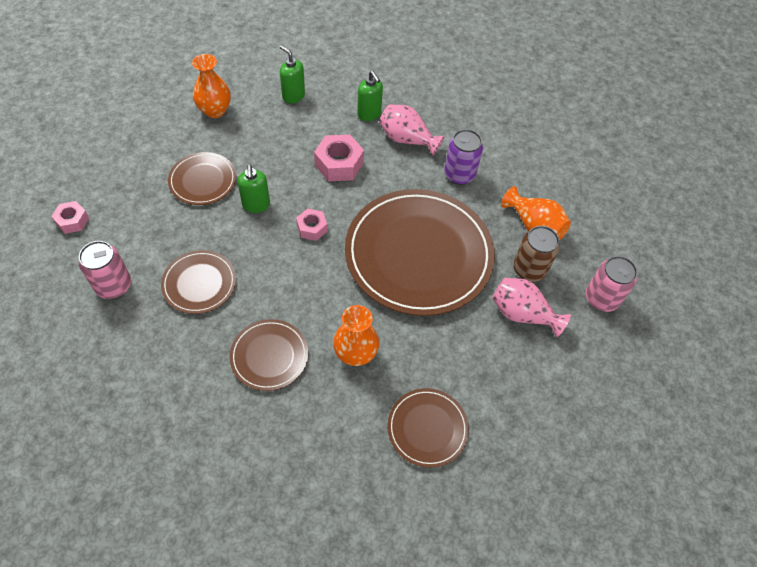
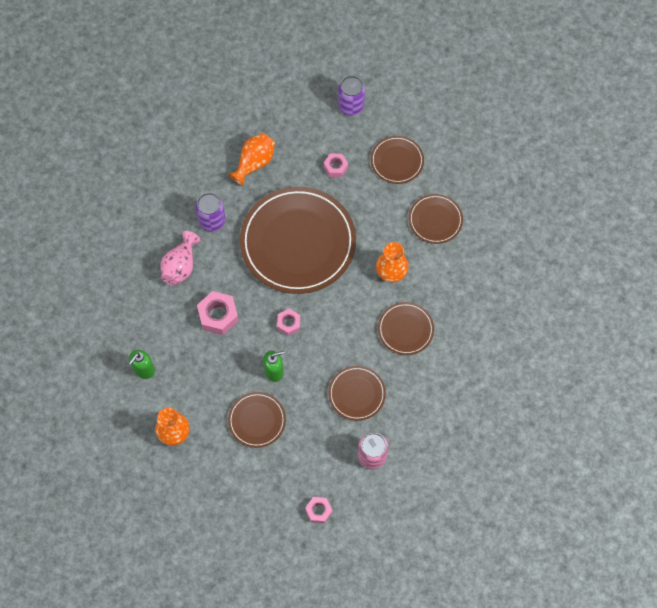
camera: 95 degrees left, 10 degrees up
(369, 114) = (155, 301): green soap dispenser -> none
(522, 314) = (335, 167): pink vase -> pink nut
(528, 394) = (397, 161): none -> brown plate
(529, 269) = (296, 164): brown can -> none
(601, 299) = (311, 116): pink can -> none
(618, 349) = (351, 106): none -> purple can

